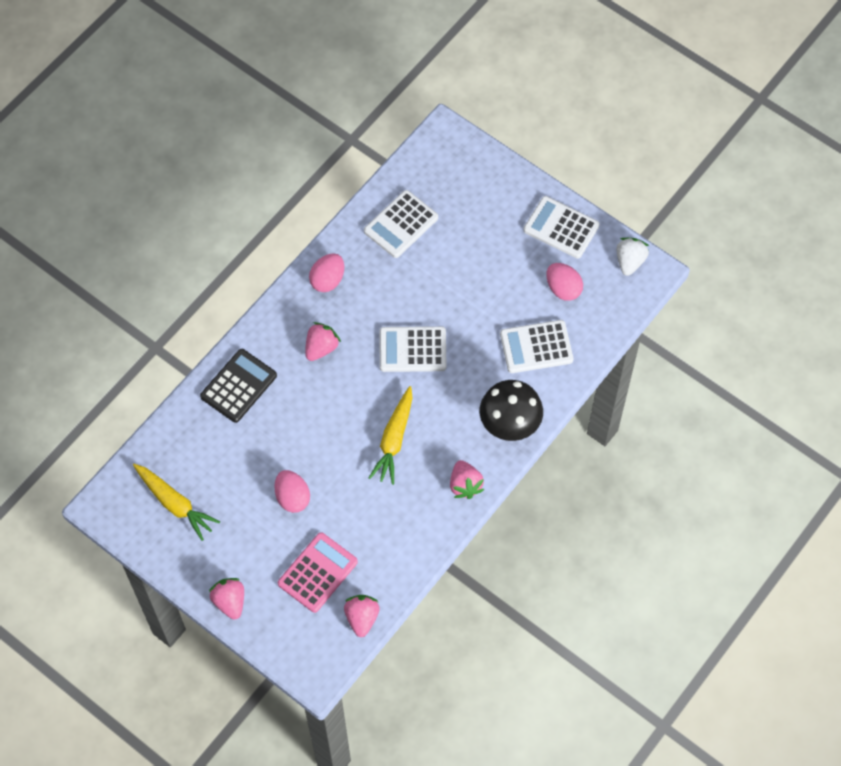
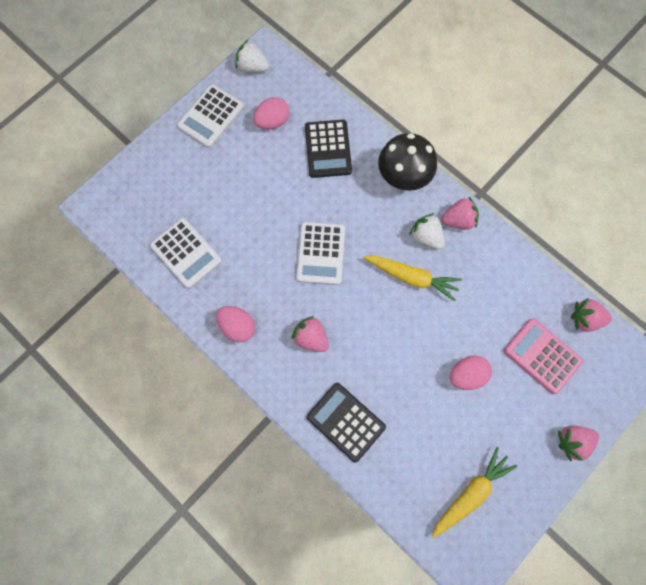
camera: 85 degrees left, 10 degrees up
(442, 452) = (426, 237): none -> white strawberry
(536, 347) = (328, 149): white calculator -> black calculator

